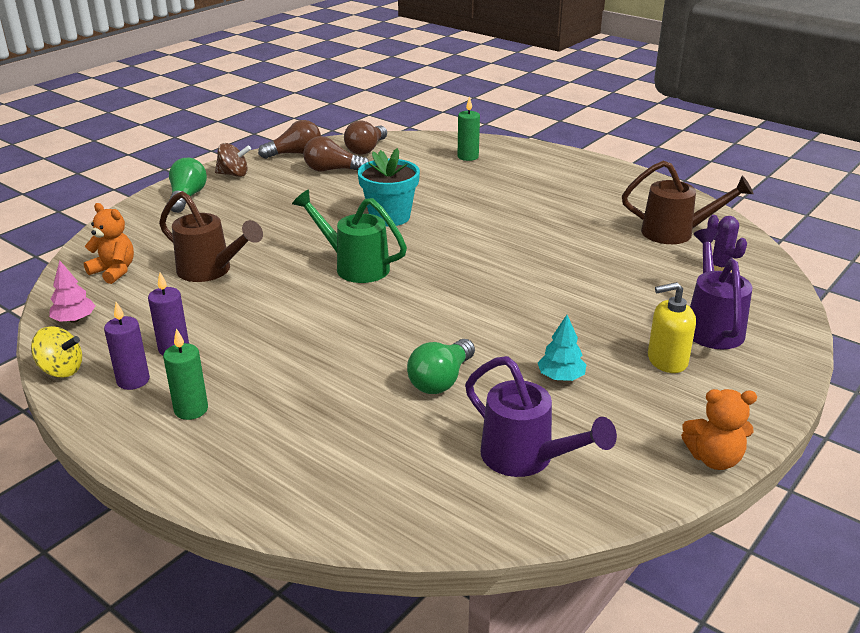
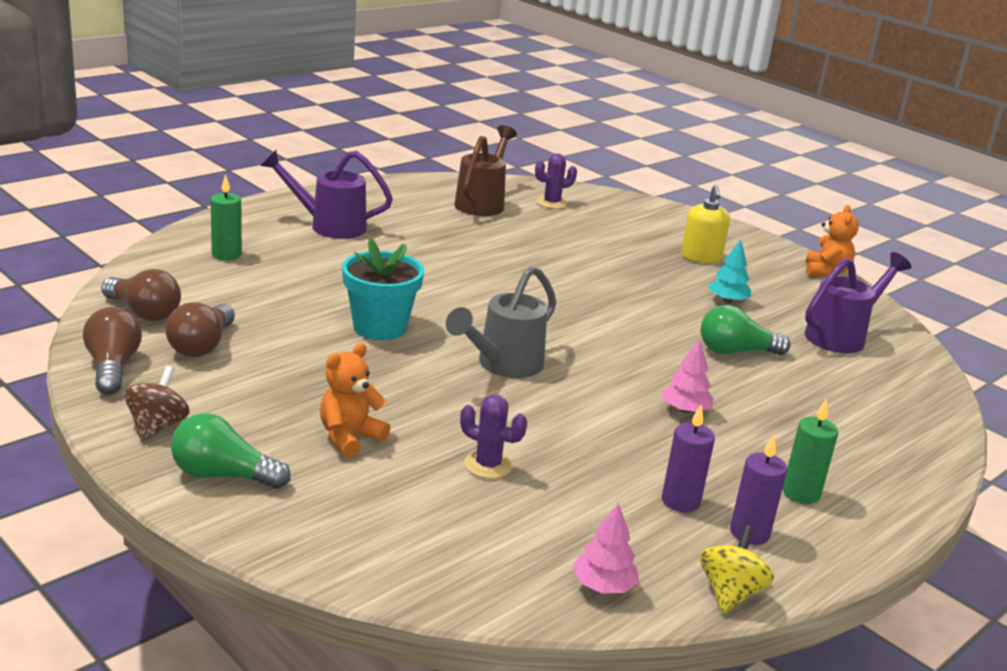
camera: 85 degrees left, 5 degrees down
(114, 271) = (464, 551): orange teddy bear -> orange teddy bear (349, 437)
(211, 271) = (488, 465): brown watering can -> purple cactus
(314, 350) = (685, 410): none -> pink tree
(354, 266) = (502, 365): green watering can -> grey watering can
(441, 380) = (736, 352): green light bulb -> green light bulb turned 135 degrees clockwise
(711, 325) = (648, 229): purple watering can -> purple watering can (328, 225)

